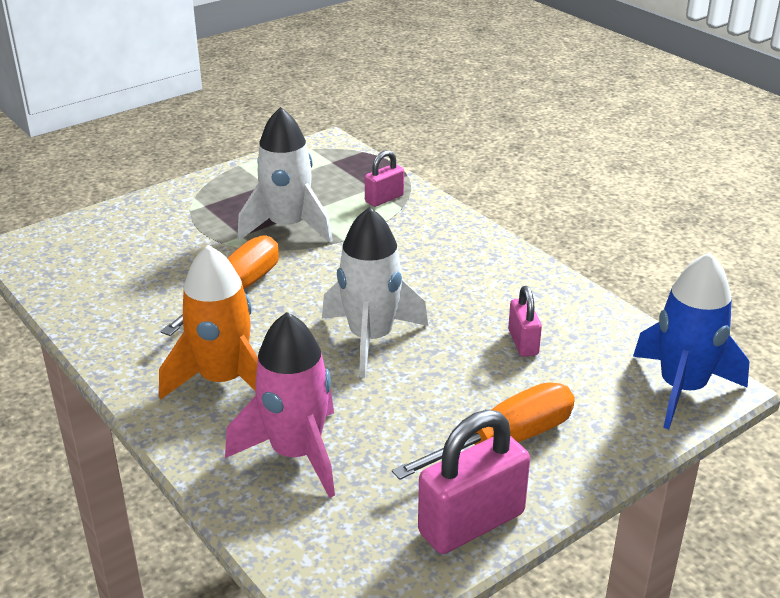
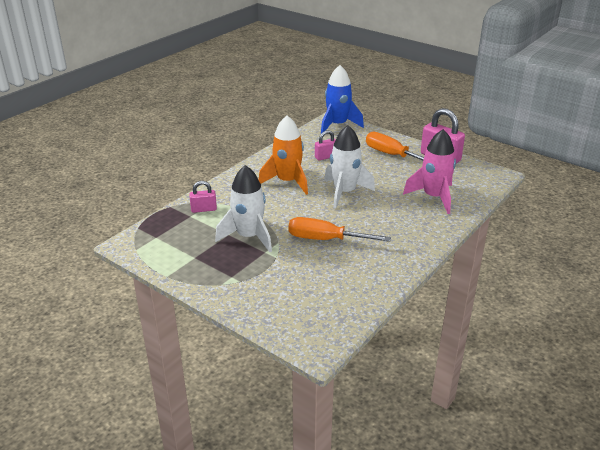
camera: 105 degrees left, 0 degrees up
(223, 380) = (401, 225): orange rocket -> orange rocket (287, 182)
(384, 199) = (203, 209): pink padlock -> pink padlock turned 45 degrees counterclockwise

